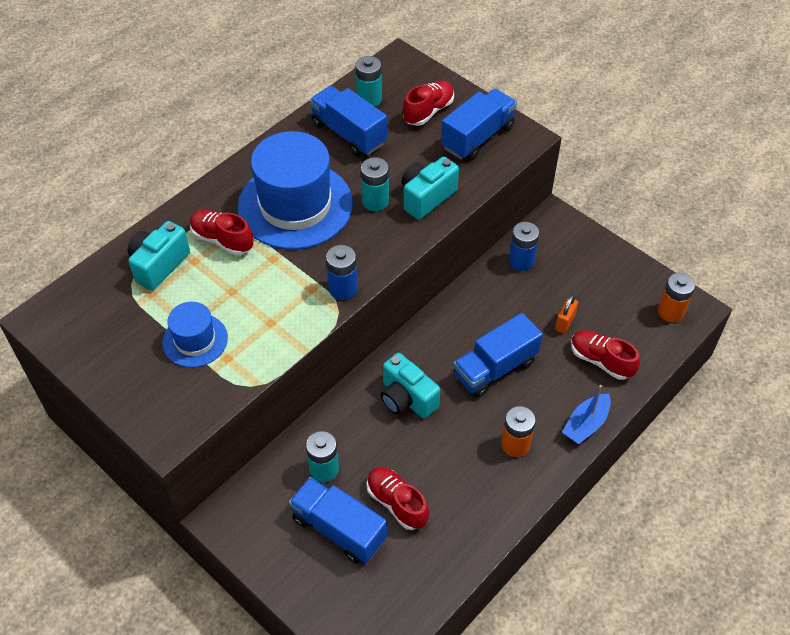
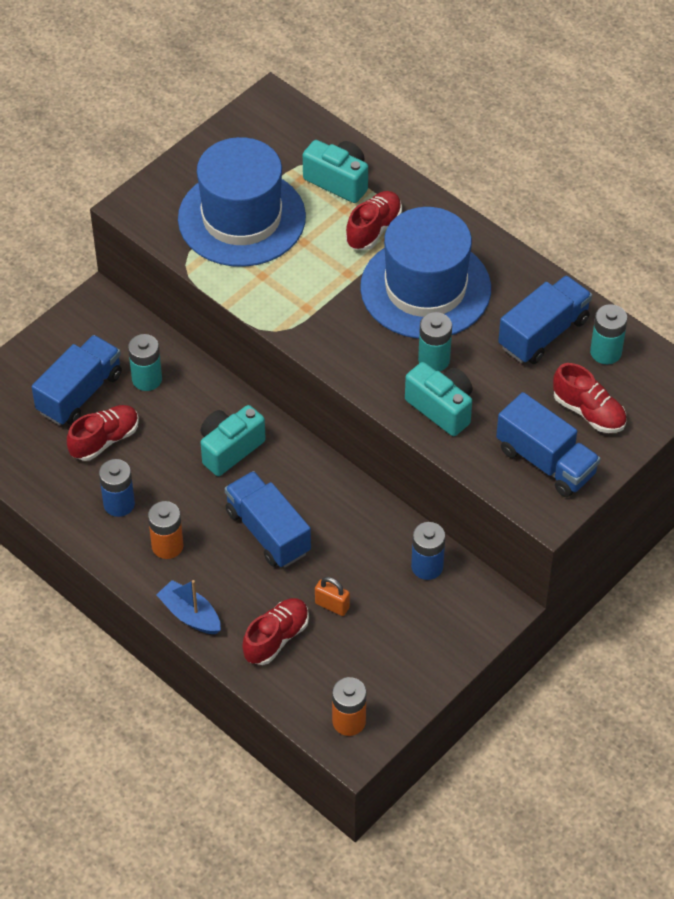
camera: 90 degrees right, 0 degrees up
(195, 340) = (241, 218): blue hat -> blue hat, size x1.95
(343, 289) = (306, 333): blue battery -> blue battery (119, 504)

